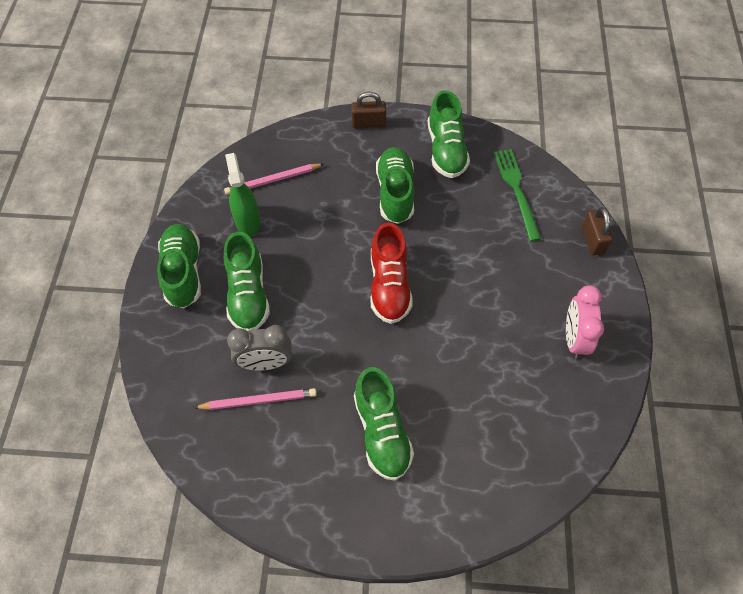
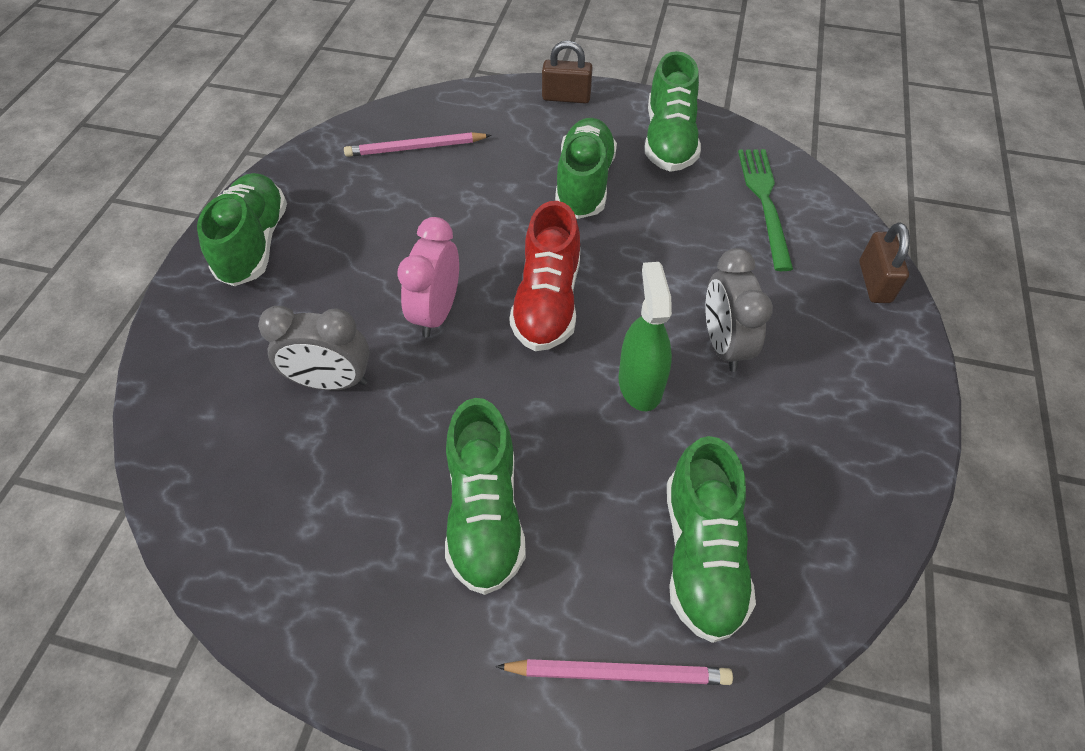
camera: 10 degrees right, 5 degrees down
(247, 221) = (365, 192): green spray bottle -> green spray bottle (640, 384)
(248, 294) = (336, 284): green shoe -> green shoe (701, 554)
(258, 400) = (304, 433): pink pencil -> pink pencil (618, 672)
(505, 299) = (723, 344): none -> grey clock
(574, 338) = (828, 419): pink clock -> pink clock (436, 312)

